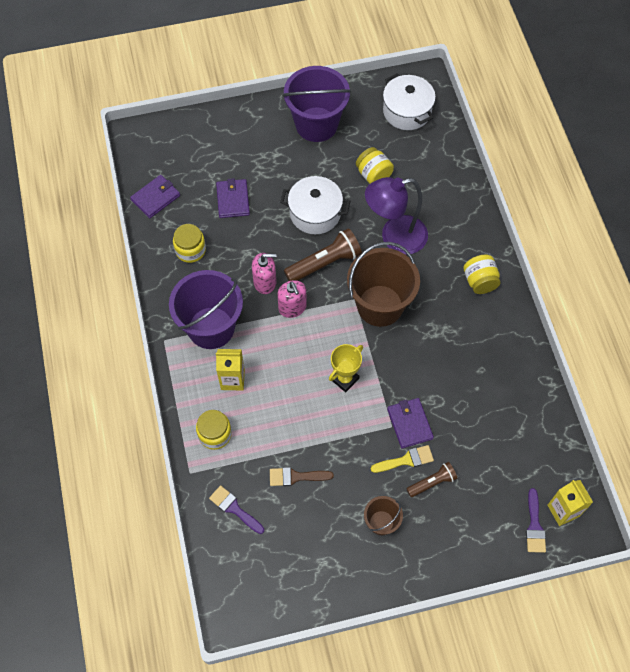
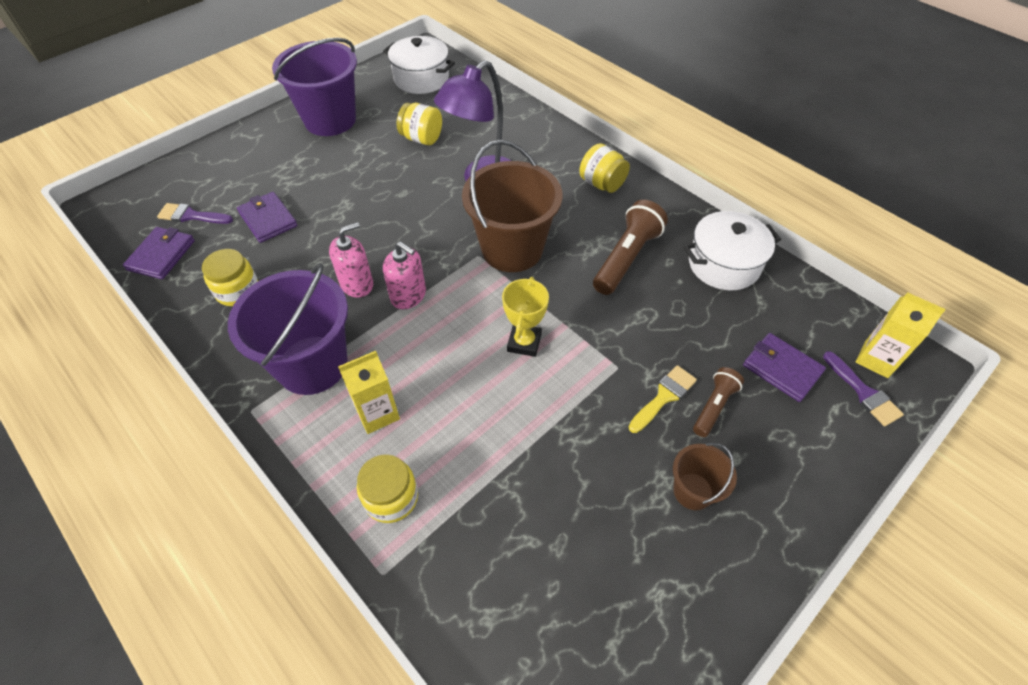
camera: 30 degrees left, 10 degrees down
(234, 508) = (481, 590): purple brush -> purple brush (191, 215)
(296, 477) = (541, 493): brown brush -> none
(315, 213) = (377, 194): white pot -> white pot (724, 264)
(325, 263) = (419, 235): brown flashlight -> brown flashlight (626, 258)
(409, 424) = (636, 354): purple wallet -> purple wallet (782, 369)

